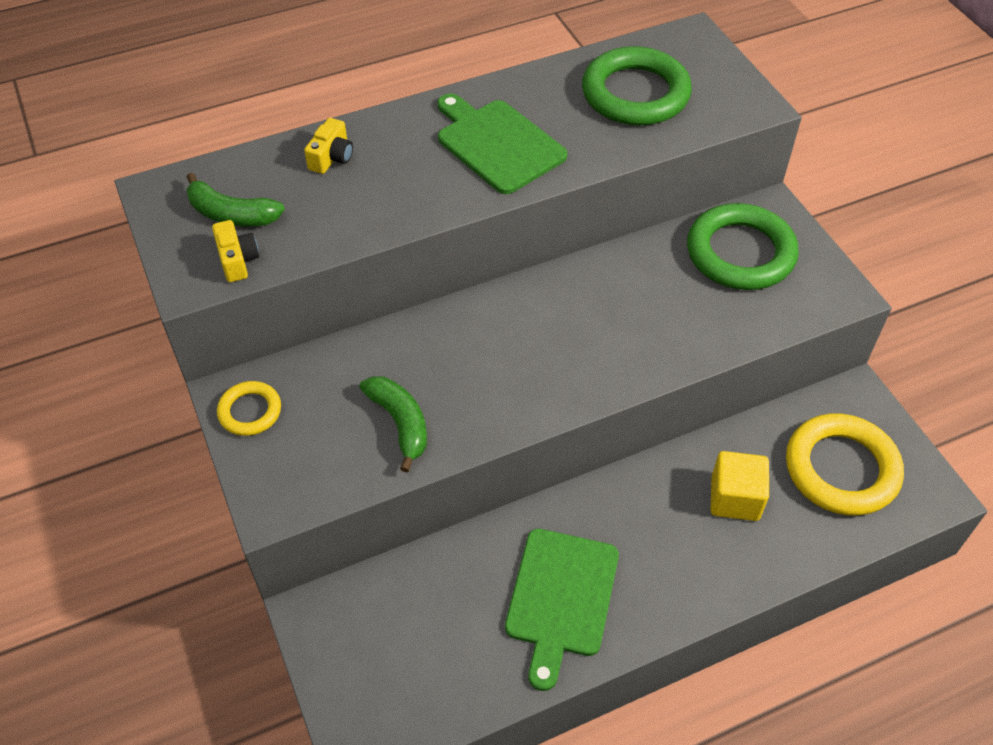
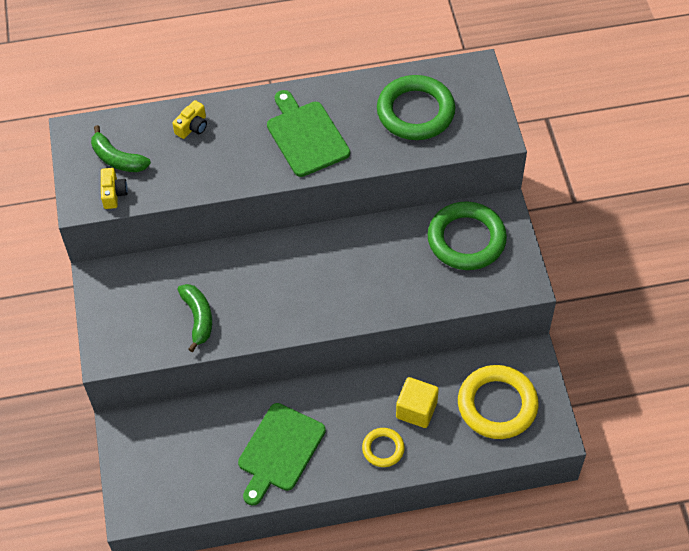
camera: 15 degrees right, 5 degrees up
(250, 411) = (106, 291): yellow ring -> yellow ring (383, 449)

